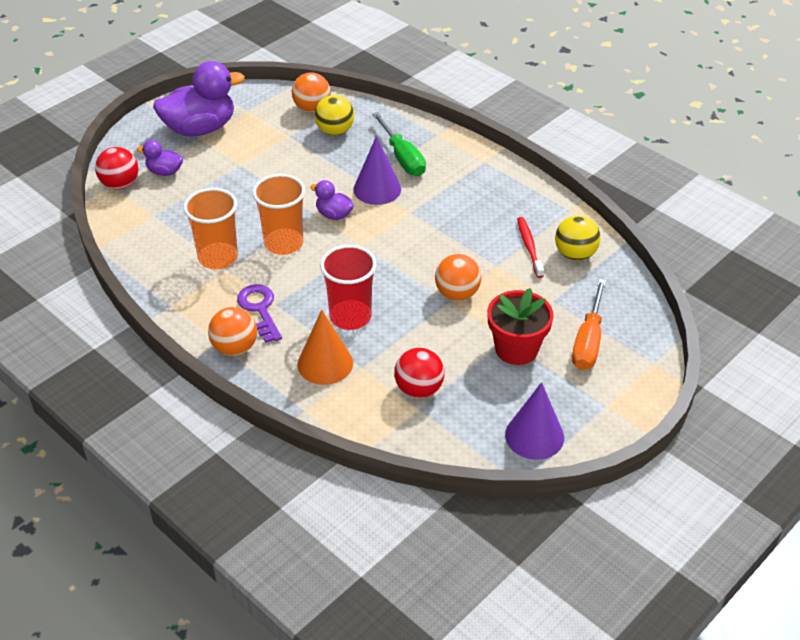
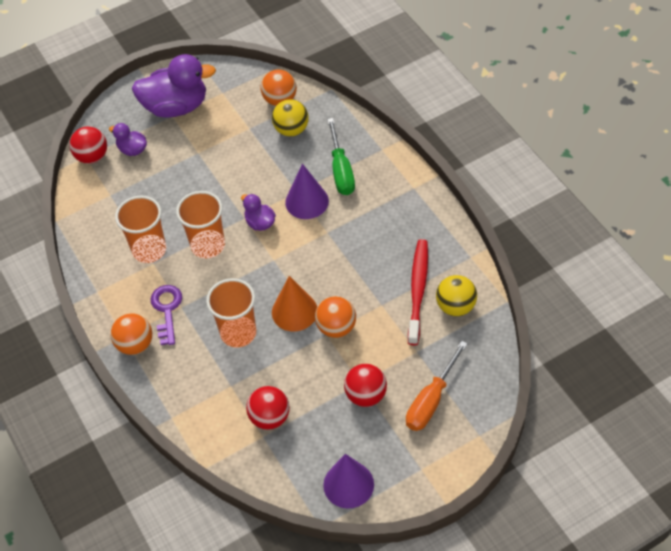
camera: 20 degrees right, 10 degrees up
(325, 363) = (202, 375): orange cone -> orange cone (294, 311)
(350, 317) = (238, 333): red cup -> orange cup
(516, 349) = (366, 395): red flower pot -> red ball
(529, 247) = (418, 291): red toothbrush -> red toothbrush, size x1.56

